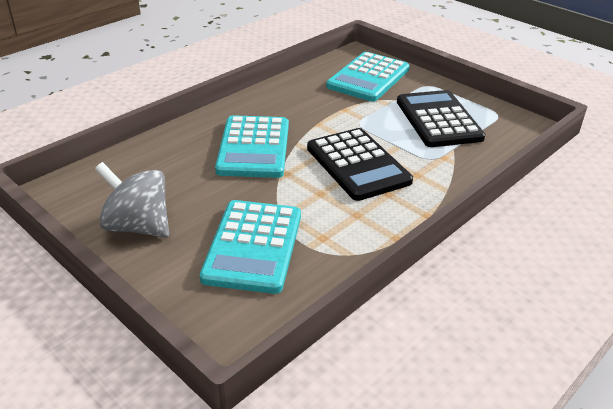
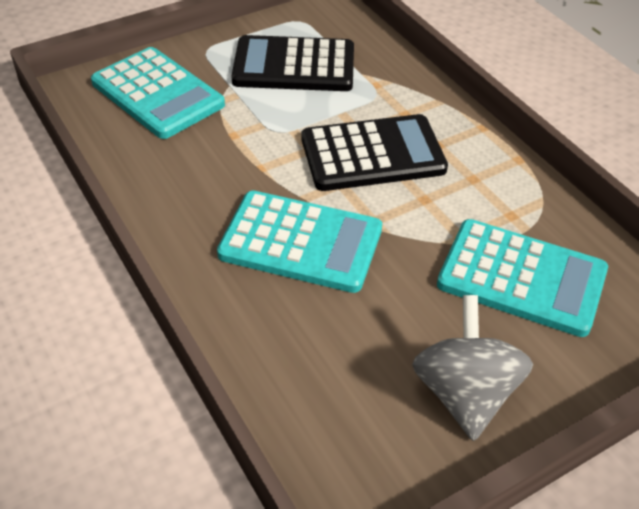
camera: 75 degrees left, 10 degrees up
(138, 226) = (464, 393): grey spinning top -> grey spinning top turned 135 degrees clockwise

